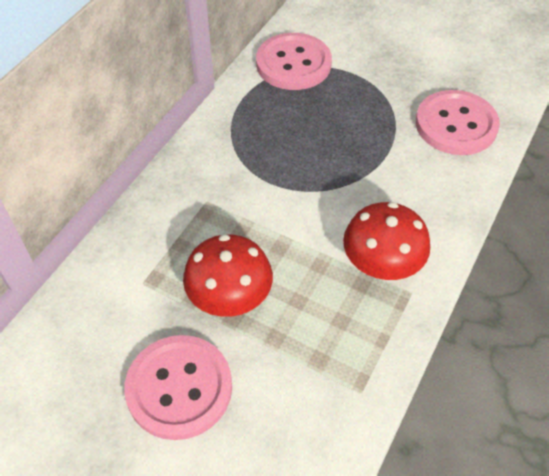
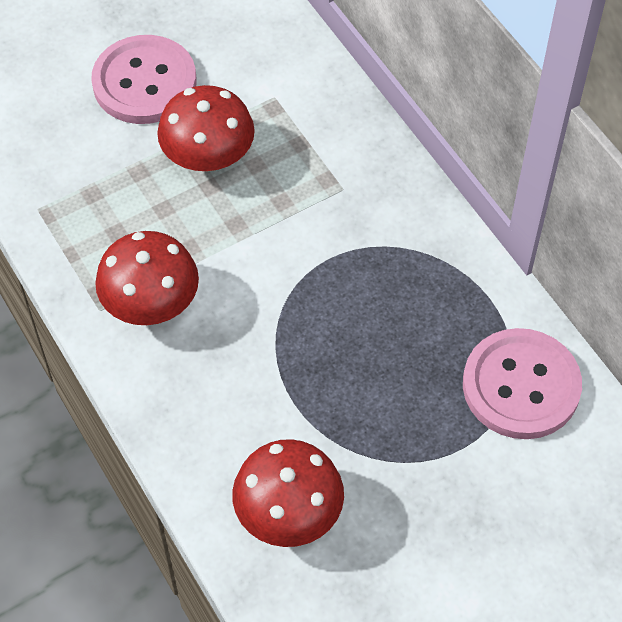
camera: 120 degrees right, 5 degrees up
(456, 125) = (288, 513): pink button -> red mushroom

